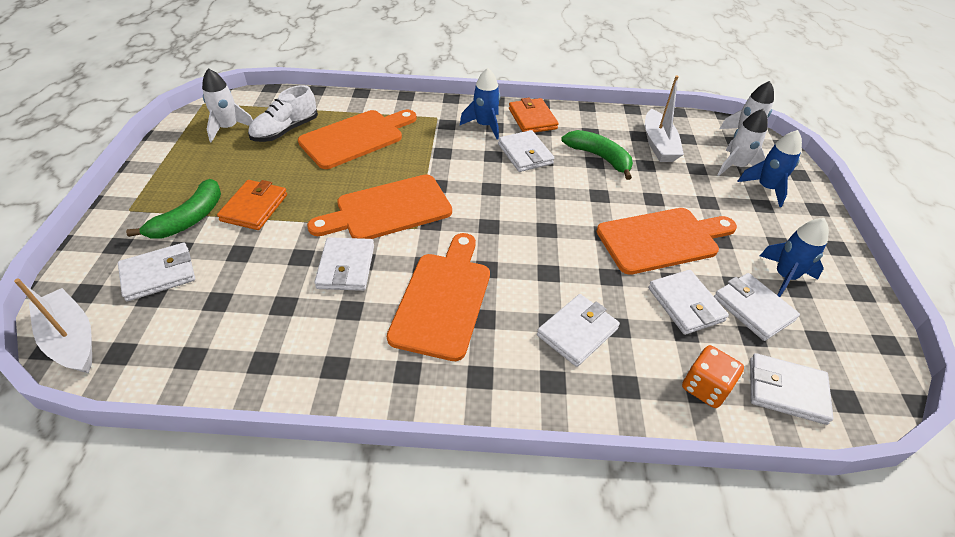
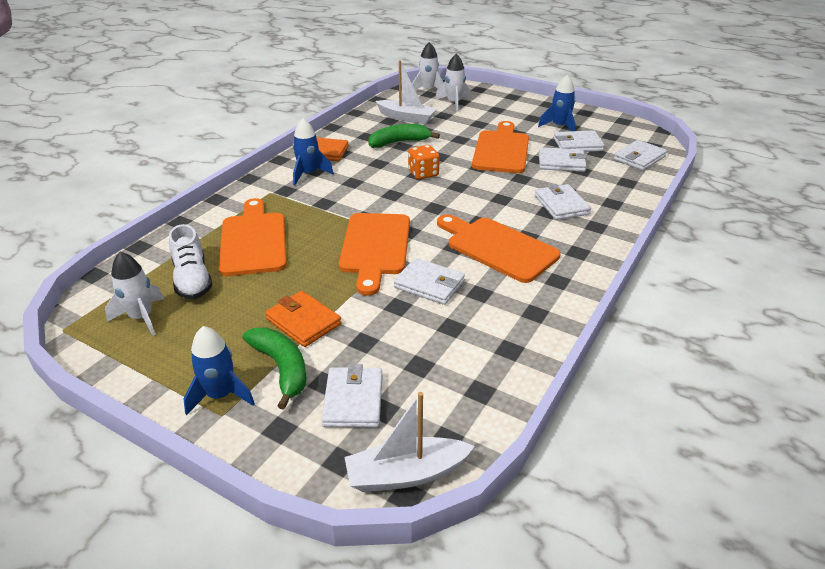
camera: 60 degrees left, 10 degrees down
(525, 154) = (365, 168): white wallet -> none
(705, 387) = (625, 179): orange dice -> orange dice (423, 173)
(766, 188) = (482, 102): blue rocket -> blue rocket (220, 395)

